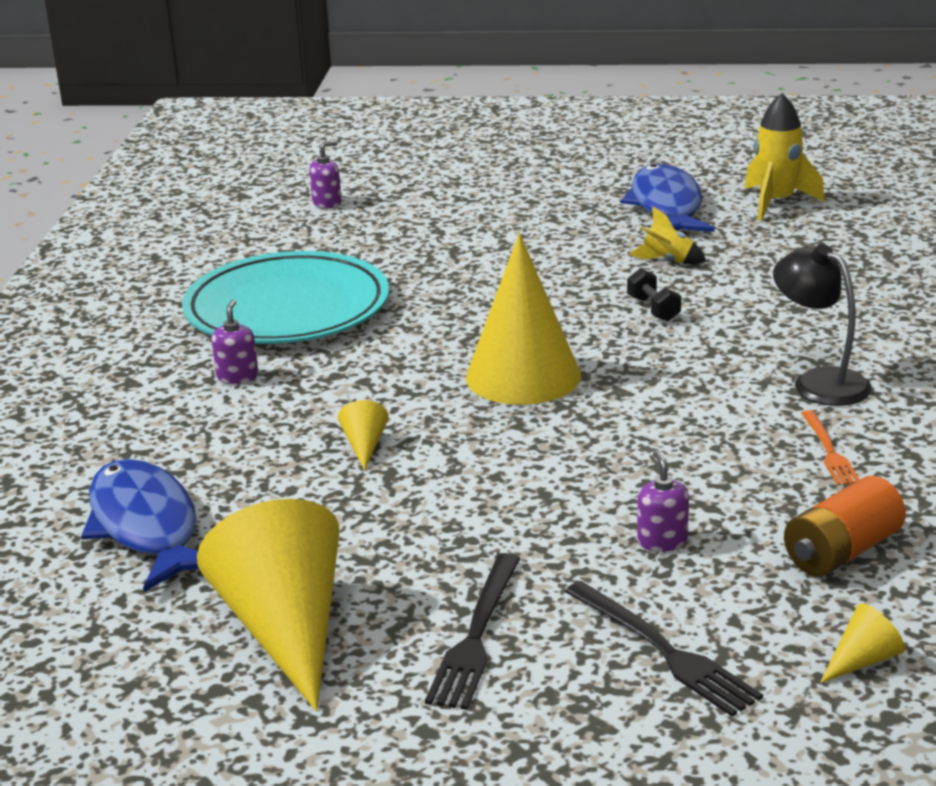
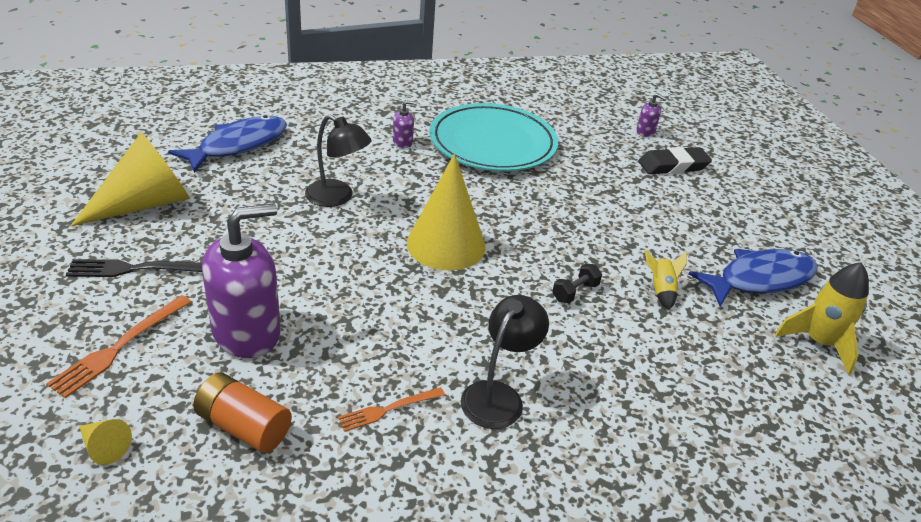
camera: 65 degrees right, 10 degrees up
(364, 446) = (337, 197): yellow cone -> black lamp
(419, 203) = (673, 165): none -> black eraser
(662, 541) = (247, 332): purple soap dispenser -> purple soap dispenser, size x2.34
(663, 651) = (119, 347): black fork -> orange fork

